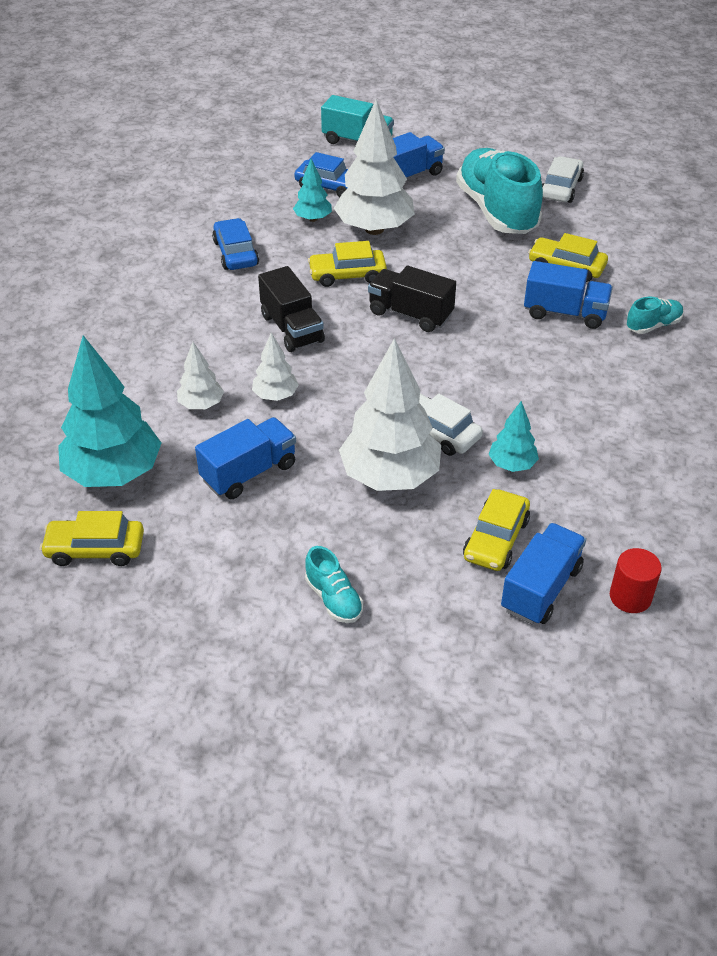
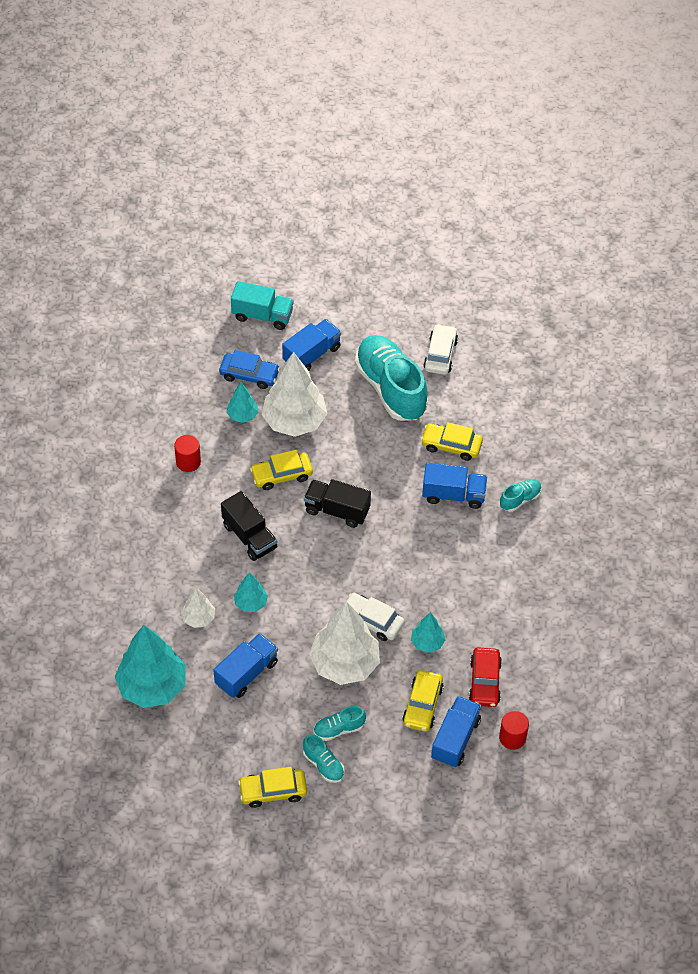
camera: 10 degrees left, 10 degrees up
(95, 549) = (158, 749): yellow car -> yellow car (273, 791)
(235, 253) = (188, 462): blue car -> red cylinder
(275, 396) = (251, 603): white tree -> turquoise tree
(366, 555) = (339, 729): none -> turquoise shoe
(592, 520) = (484, 682): none -> red car

